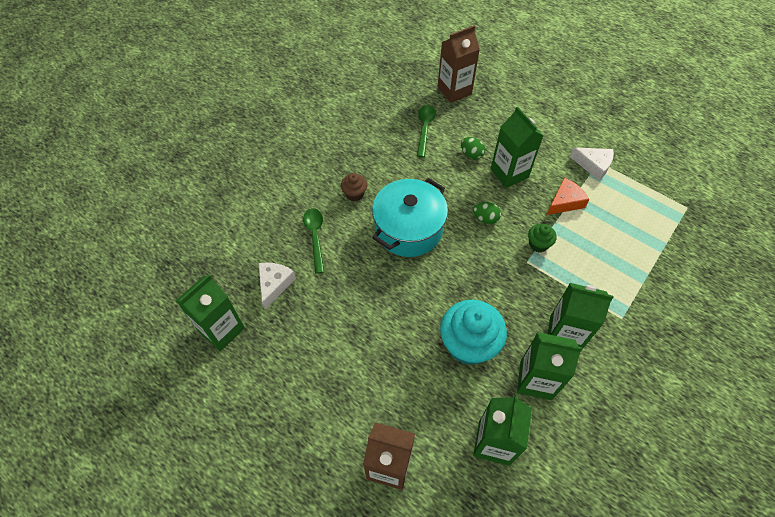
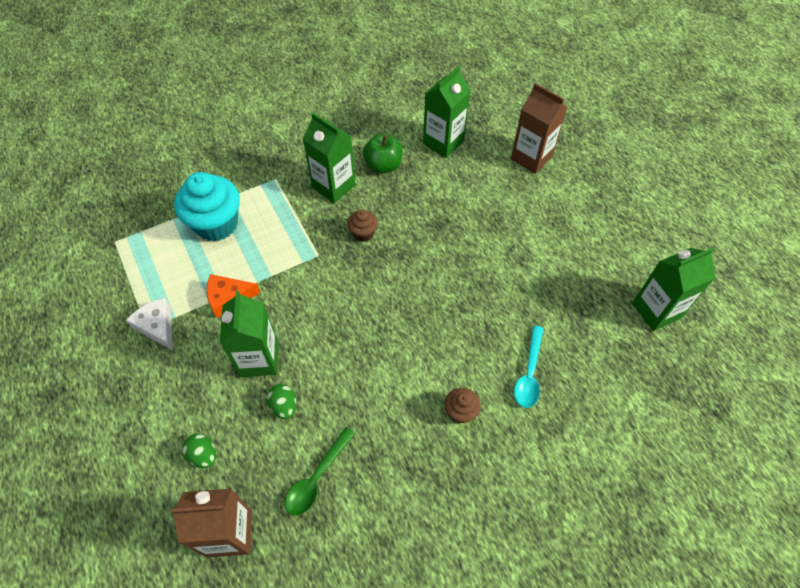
camera: 155 degrees left, 0 degrees up
(274, 284) = (591, 335): white cheese -> none
(315, 237) = (529, 373): green spoon -> turquoise spoon
(408, 229) = (418, 338): turquoise pot -> none
(468, 344) = (422, 209): turquoise cupcake -> turquoise cupcake (216, 224)
(485, 218) = (327, 315): green egg -> green egg (203, 455)
(504, 297) = (363, 233): none -> brown cupcake
(535, 380) = (383, 165): green carton -> green apple
(538, 244) = (293, 266): green cupcake -> none

